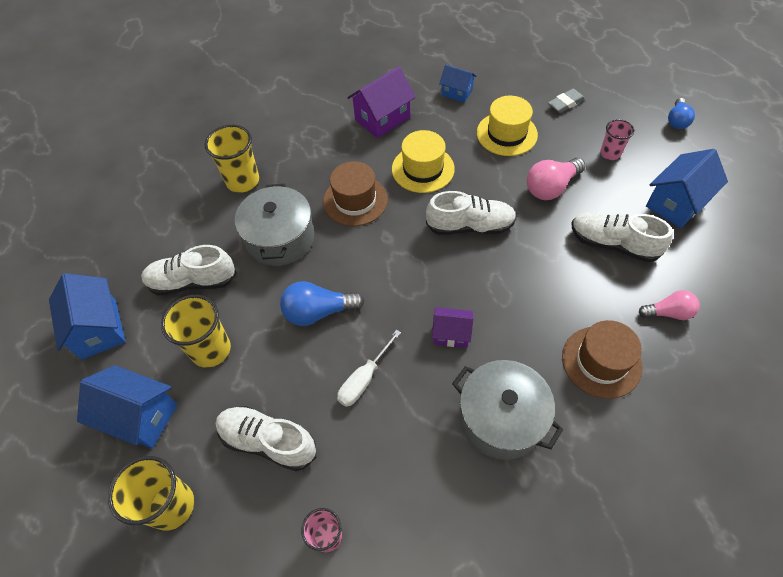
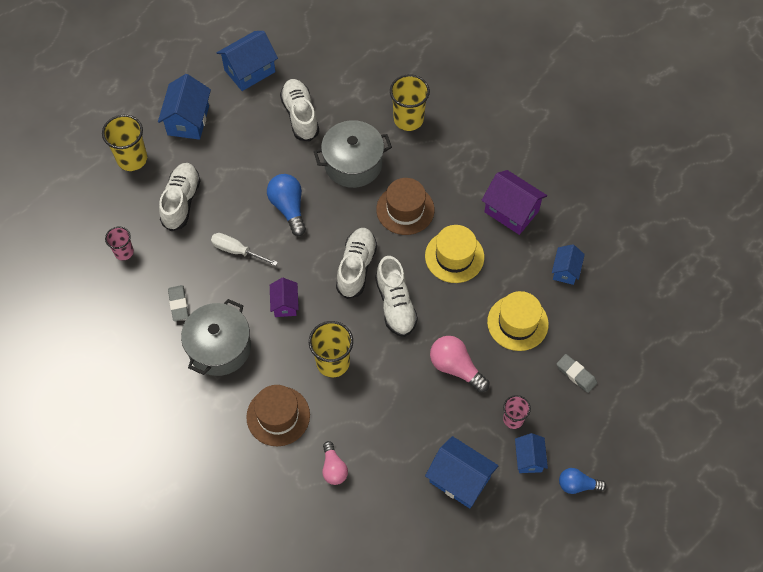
camera: 75 degrees right, 5 degrees up
(211, 350) = (245, 146): yellow cup -> yellow cup (333, 362)
(429, 465) = (178, 304): none -> grey eraser
(613, 244) = (399, 423): white shoe -> white shoe (356, 267)
(651, 149) = (529, 459): none -> blue house

